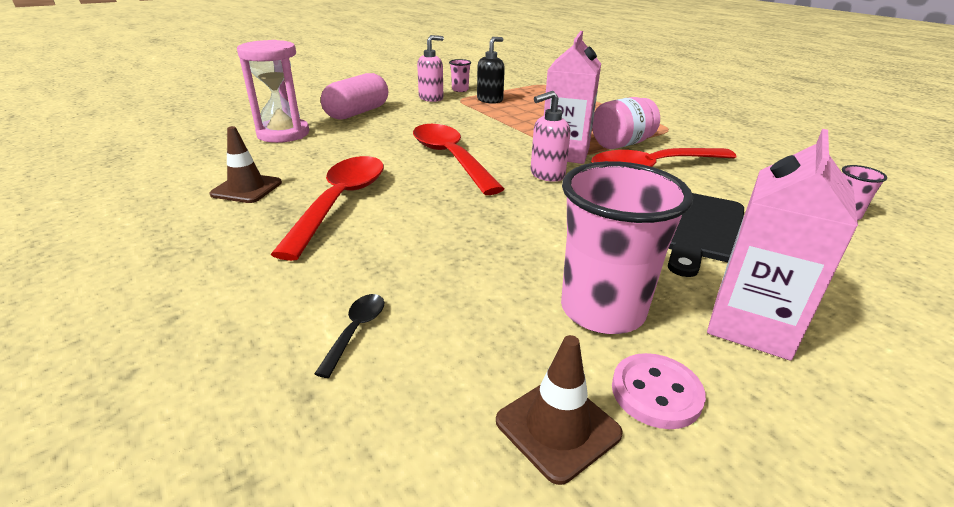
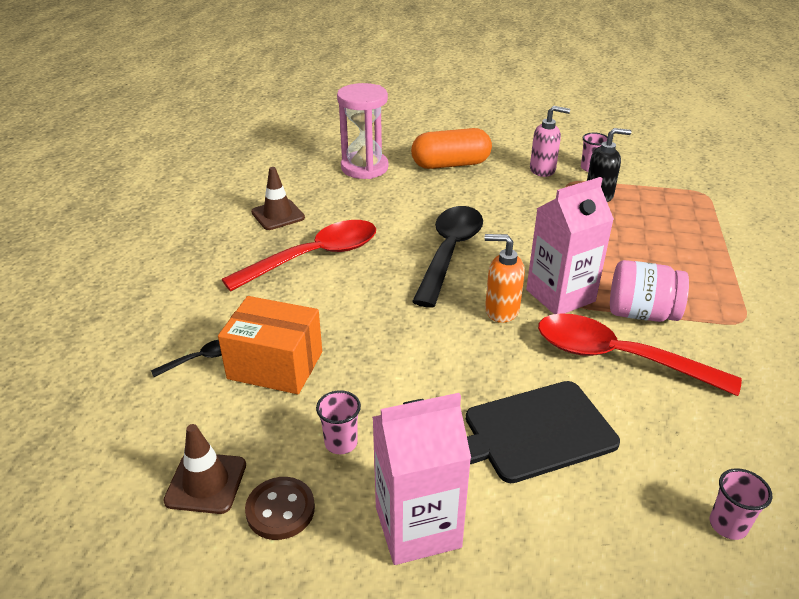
camera: 45 degrees right, 5 degrees up
(357, 113) = (450, 164): pink capsule -> orange capsule
(445, 291) = (275, 365): none -> orange box
(450, 158) = (449, 252): red spoon -> black spoon
(547, 175) = (501, 310): pink soap dispenser -> orange soap dispenser
(602, 310) = (341, 443): pink cup -> pink cup, size x0.45
(656, 393) = (280, 510): pink button -> brown button

